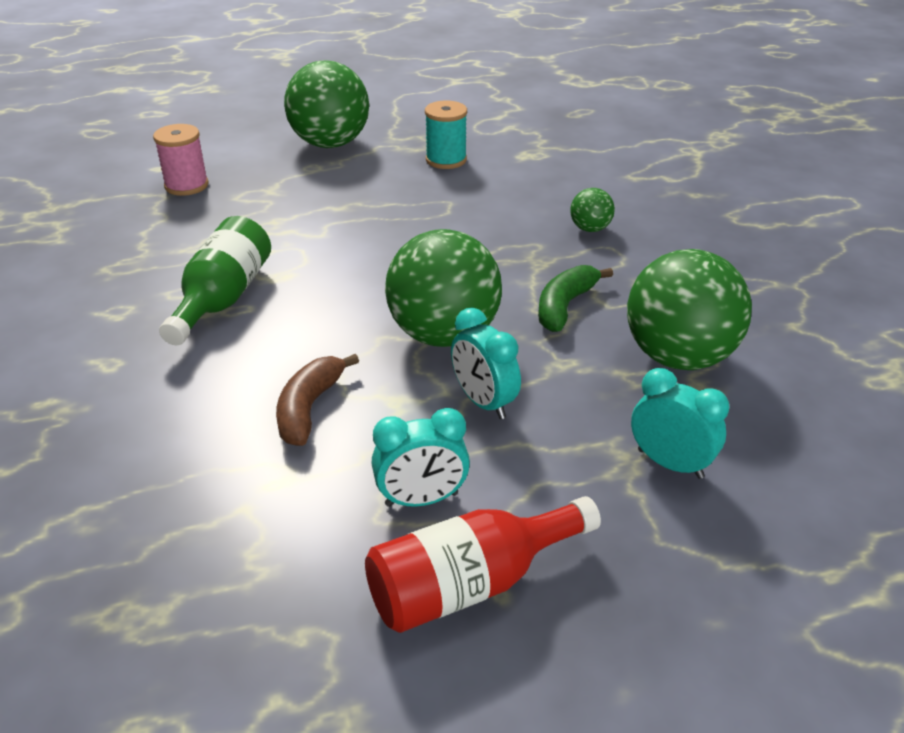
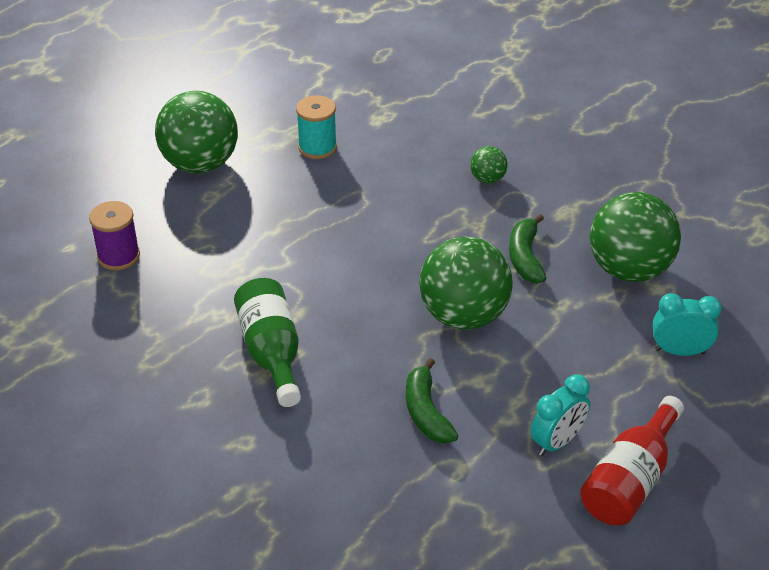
camera: 30 degrees left, 5 degrees up
(186, 185) = (118, 256): pink spool -> purple spool
(309, 408) = (426, 412): brown banana -> green banana
(483, 402) = (536, 357): turquoise clock -> none

